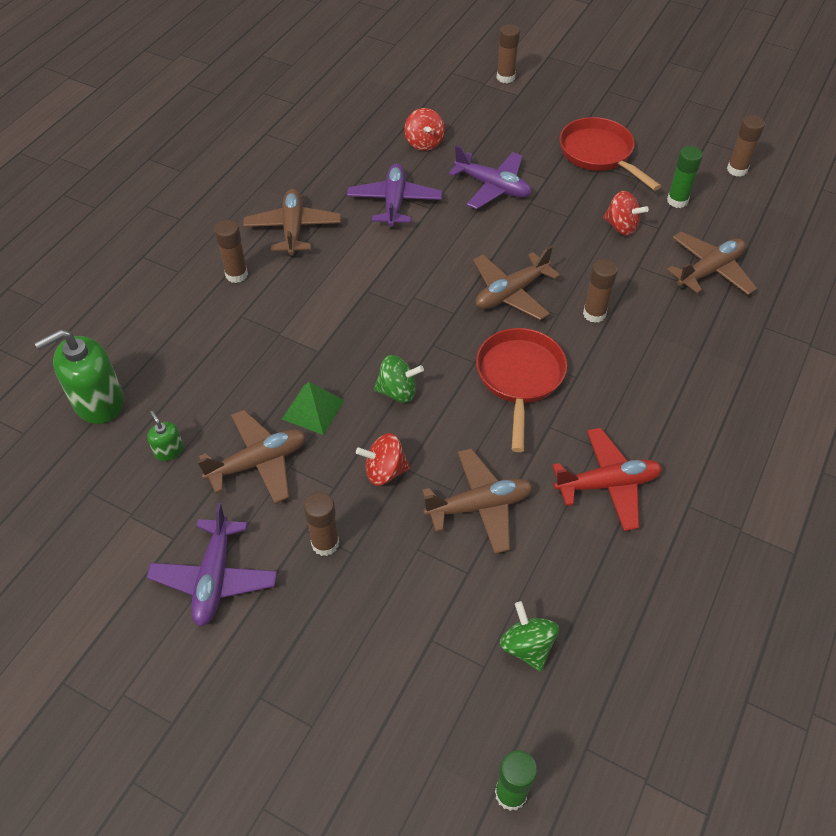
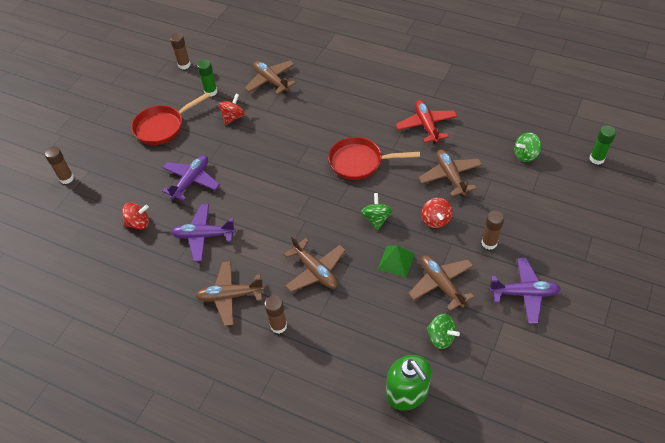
camera: 90 degrees left, 0 degrees up
(169, 450) = (441, 337): green soap dispenser -> green spinning top
(511, 293) = (291, 168): brown plane -> brown plane (315, 271)
(594, 314) = (307, 130): brown glue stick -> none

